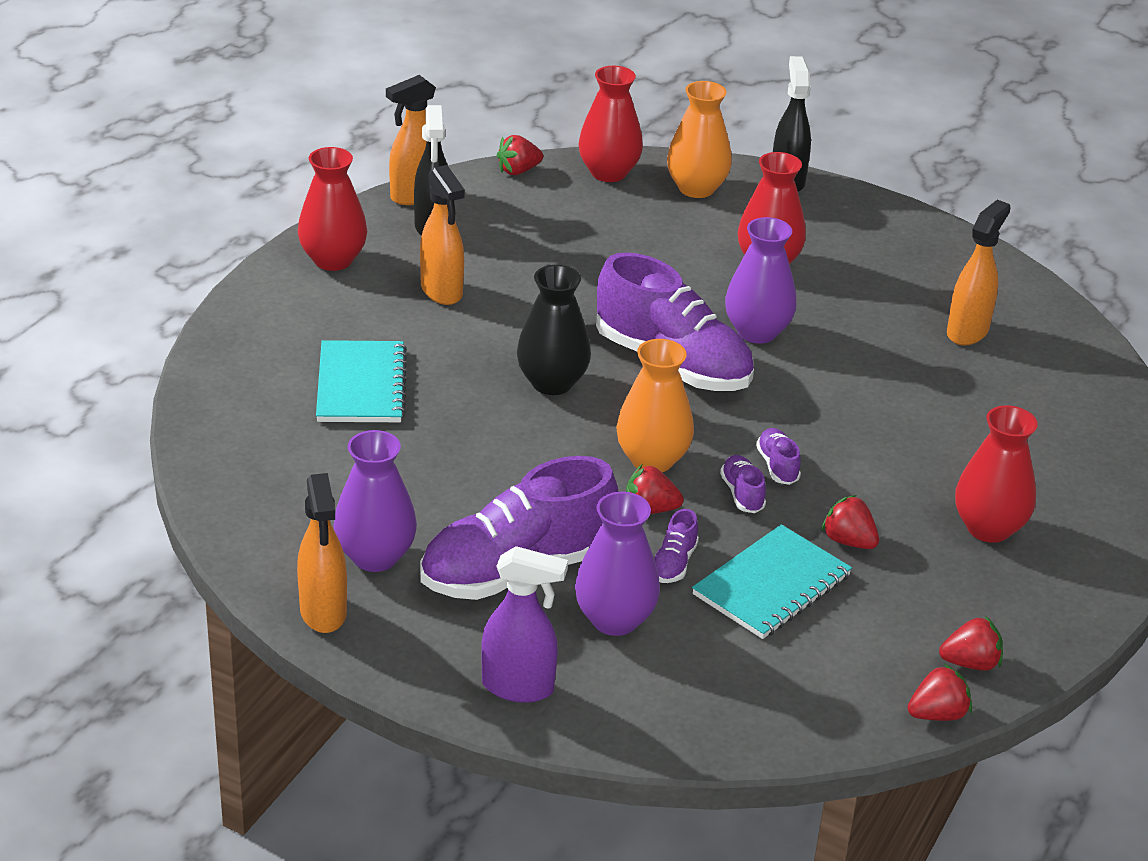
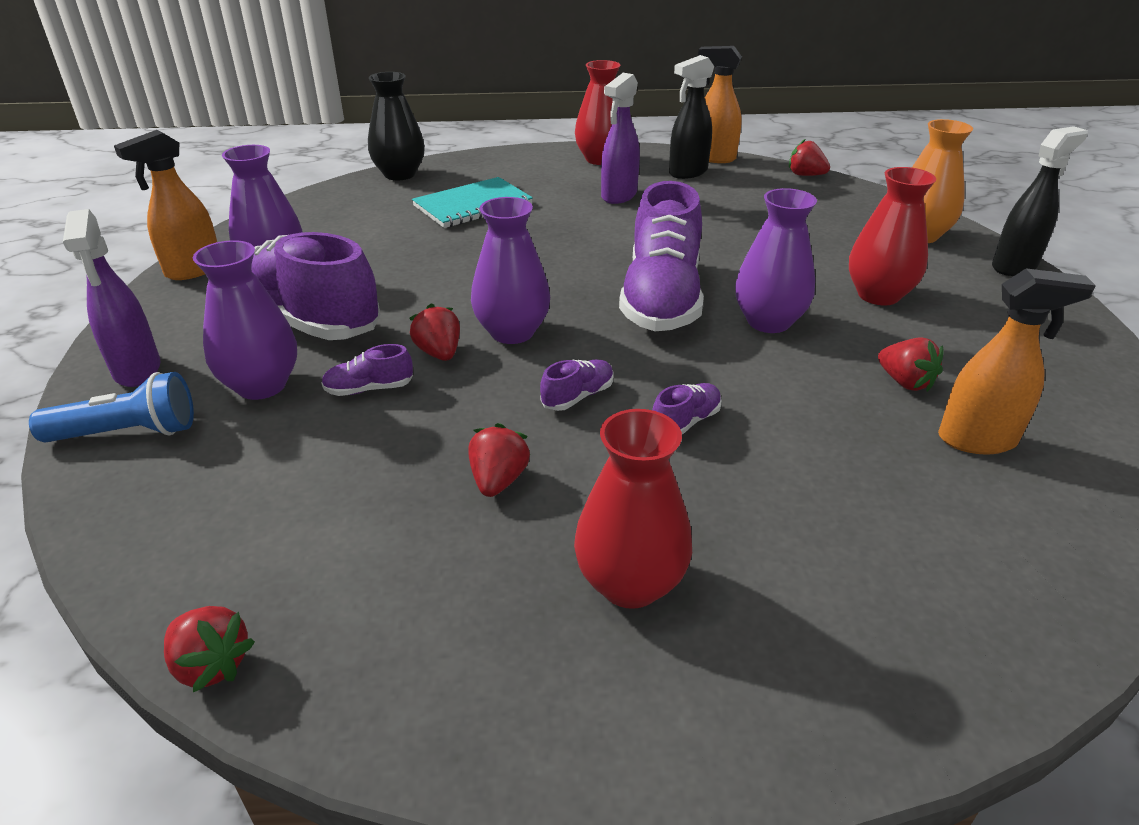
camera: 60 degrees right, 0 degrees up
(442, 291) = (618, 196): orange spray bottle -> purple spray bottle
(552, 383) = (564, 262): black vase -> black vase (400, 174)
(608, 173) = (868, 201): red vase -> none
(627, 709) = (127, 433): none -> blue flashlight
(652, 460) = (512, 332): orange vase -> purple vase
(742, 494) = (511, 391): purple shoe -> purple shoe (685, 422)
(772, 585) = (379, 454): turquoise notebook -> none
(970, 663) = (336, 662): red strawberry -> red strawberry (905, 382)

